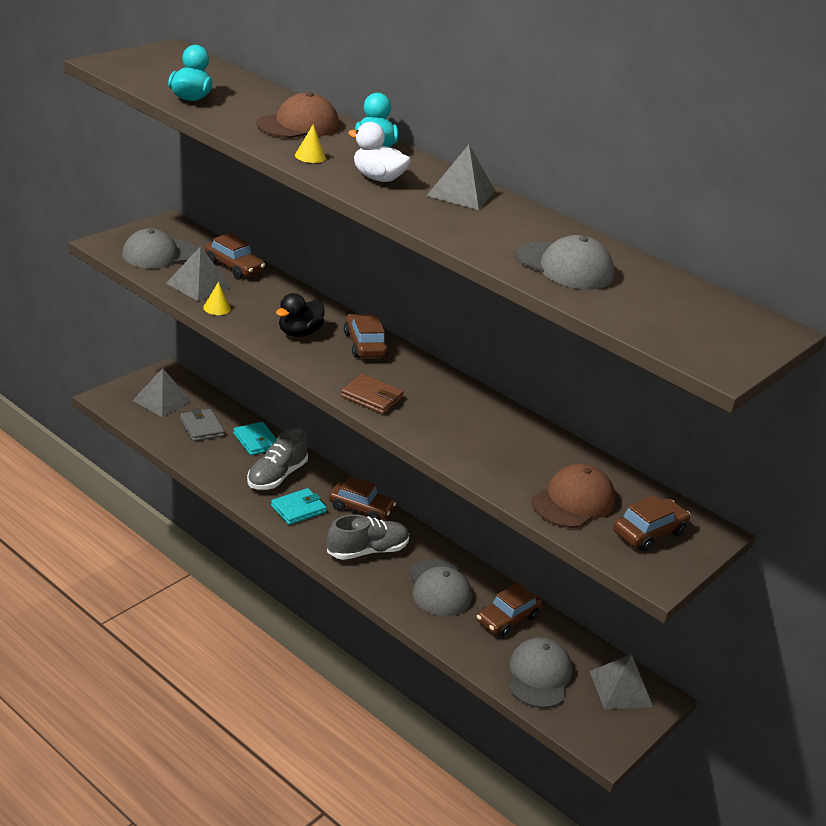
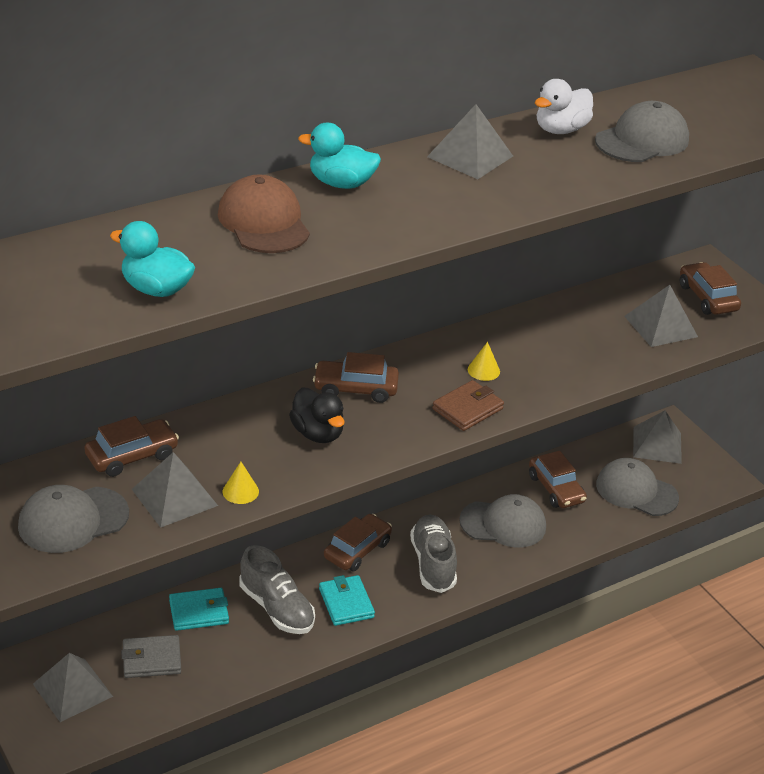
camera: 70 degrees left, 5 degrees up
(159, 254) = (73, 520): grey cap -> grey cap turned 75 degrees clockwise
(310, 156) = (365, 232): yellow cone -> yellow cone (483, 370)
(377, 178) = (430, 200): white duck -> white duck (560, 130)
(573, 501) = (661, 326): brown cap -> grey pyramid

